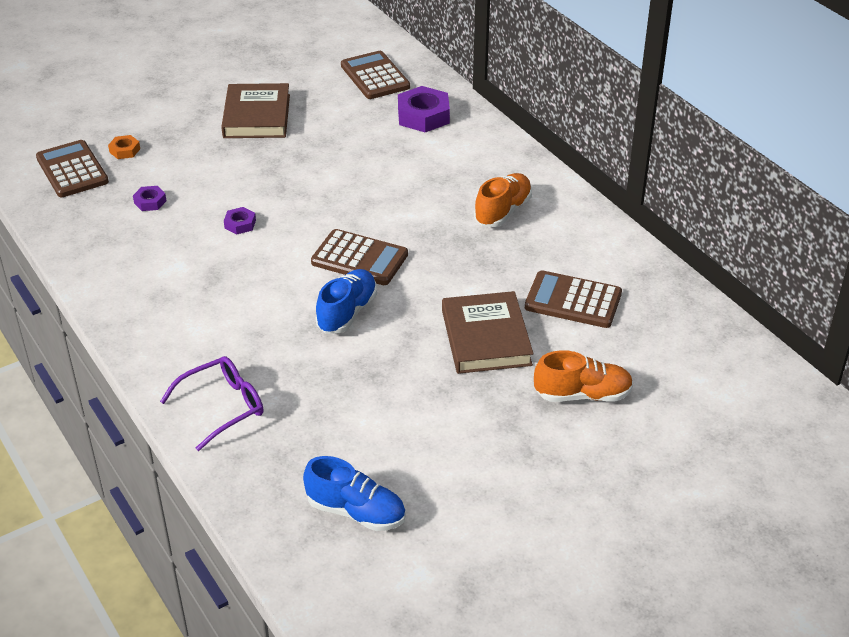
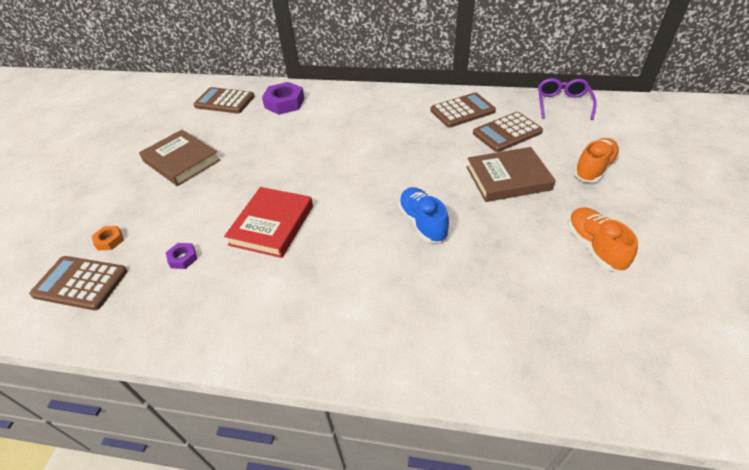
camera: 45 degrees left, 5 degrees up
(223, 407) = (459, 347): purple glasses -> purple glasses (562, 104)
(240, 224) = (272, 225): purple nut -> red book
(356, 512) = (642, 331): blue shoe -> none
(359, 259) = (376, 190): brown calculator -> brown calculator (462, 111)
(486, 337) = (508, 178): brown book -> brown book turned 45 degrees counterclockwise
(503, 211) = (403, 118): orange shoe -> orange shoe (594, 247)

